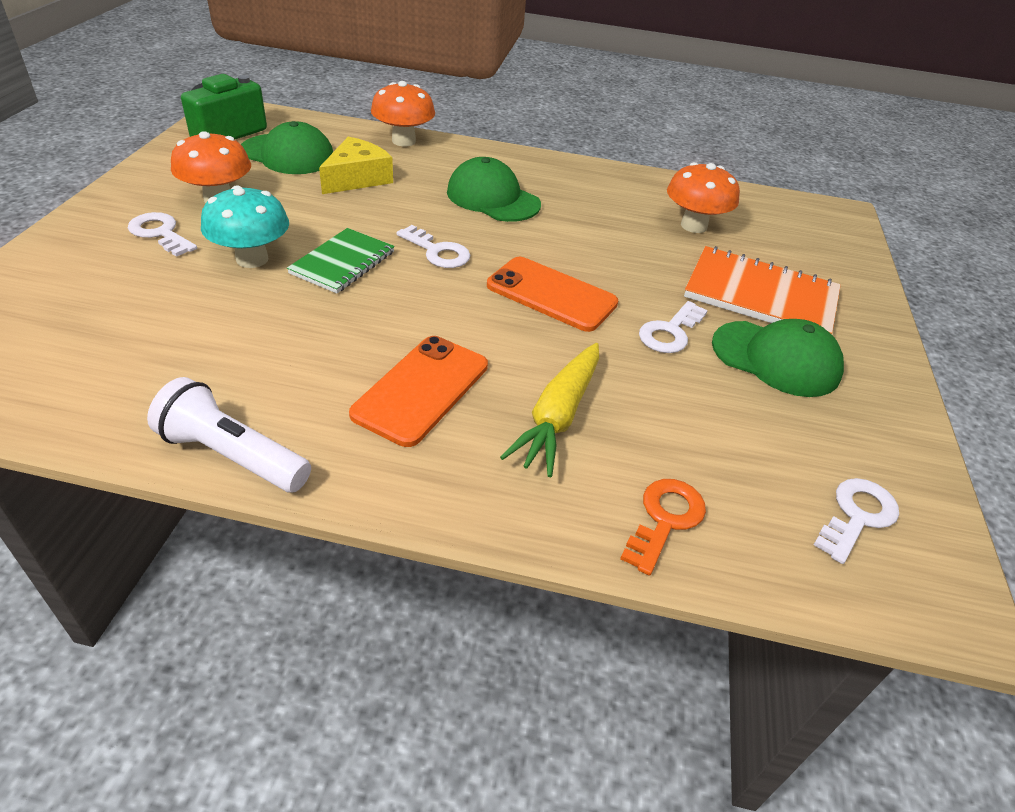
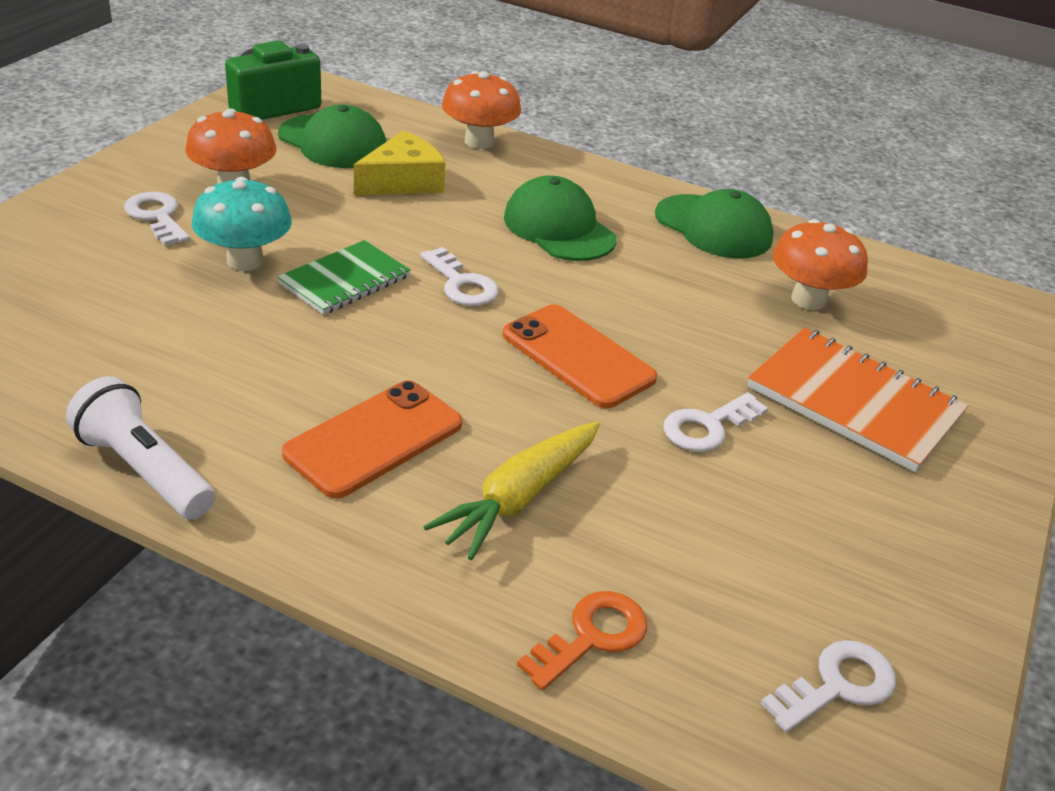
camera: 15 degrees right, 5 degrees down
(776, 359) = (832, 483): green cap -> green cap (713, 227)

